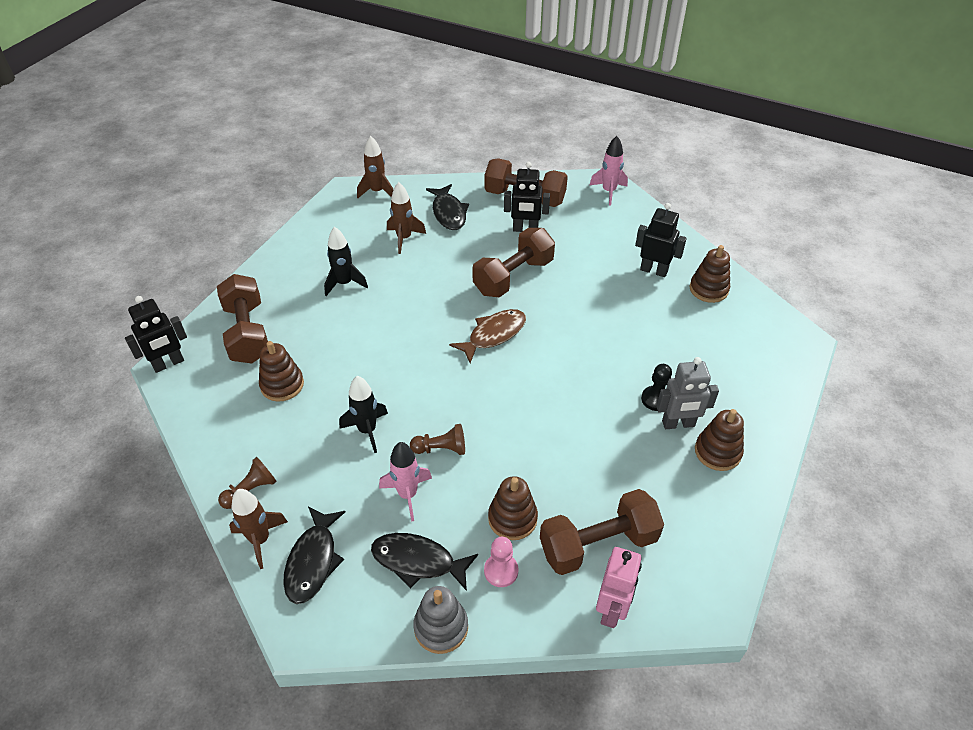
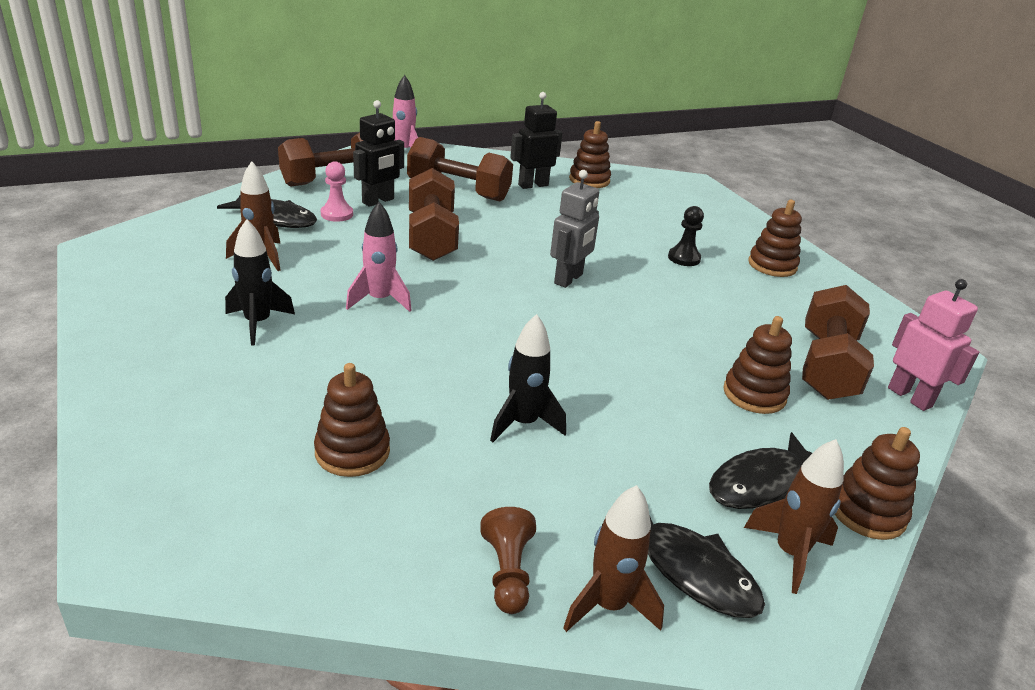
camera: 55 degrees left, 15 degrees down
(168, 364) = (130, 543): black robot -> none
(247, 333) = (205, 435): brown dumbbell -> brown dumbbell (458, 191)
(377, 192) = (151, 233): brown rocket -> brown rocket (789, 553)
(407, 495) = (655, 443): pink rocket -> pink rocket (379, 300)
(441, 449) = (613, 389): brown pawn -> none
(441, 627) = (867, 512): grey stacking toy -> brown stacking toy
(493, 335) = (494, 283): brown fish -> none
(501, 571) = (817, 435): pink pawn -> pink pawn (337, 214)
(678, 424) = (723, 264): grey robot -> grey robot (569, 279)

